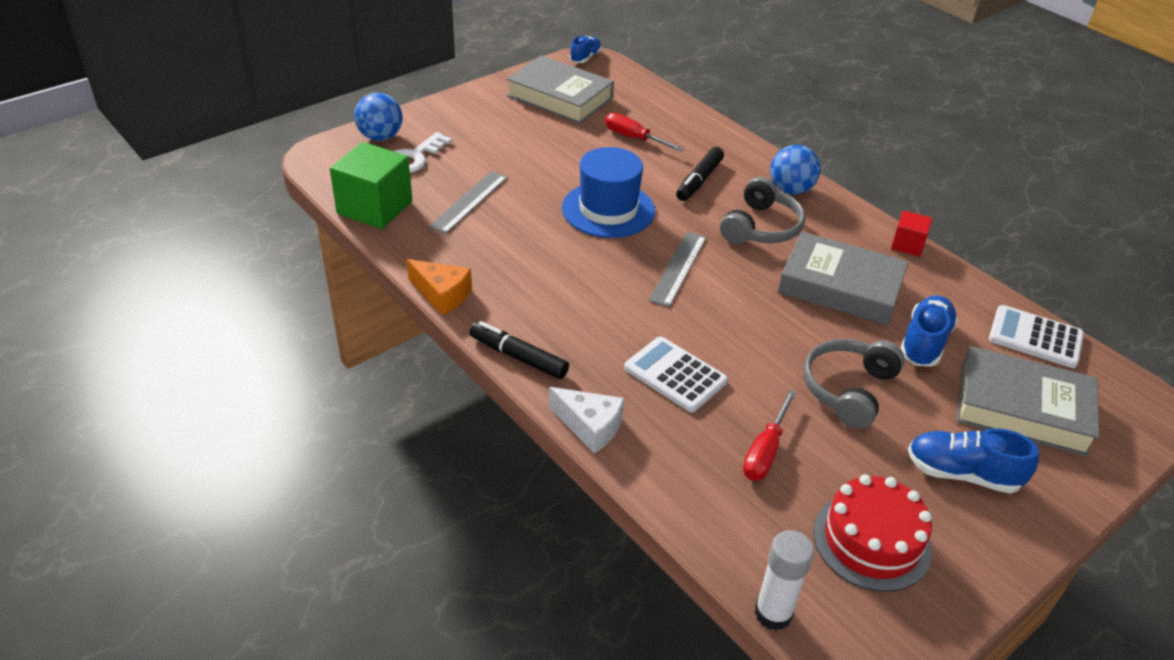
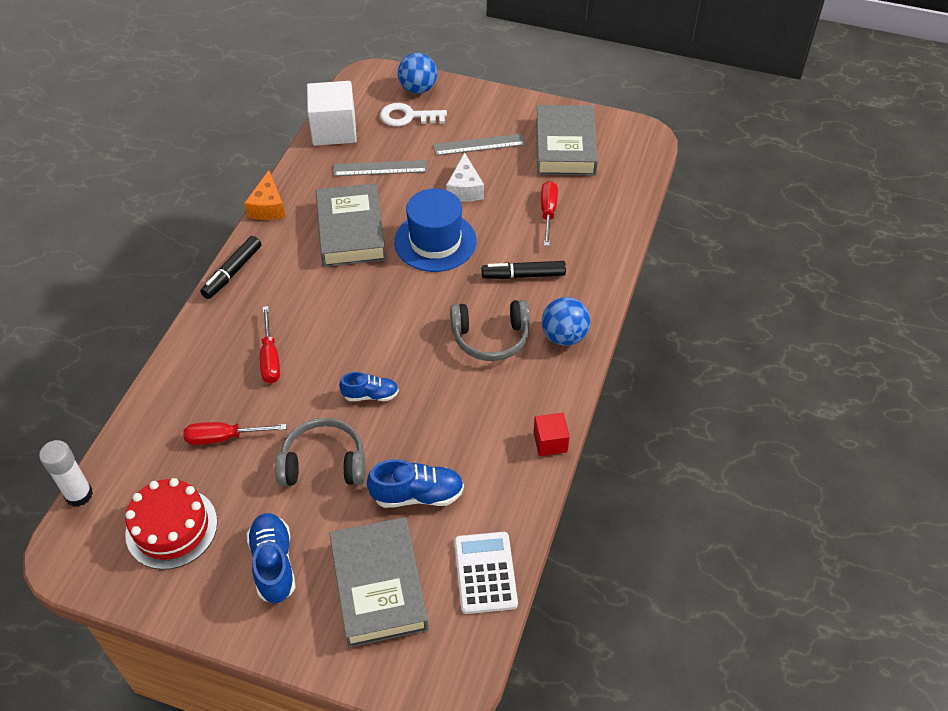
camera: 60 degrees right, 10 degrees up
(375, 208) = (334, 130): green cube -> white cube
(518, 357) = (232, 272): black marker -> black marker turned 150 degrees counterclockwise
(585, 58) = (643, 132): blue shoe -> blue shoe (370, 395)
(590, 427) = (189, 337): white cheese -> white cheese (465, 189)
(675, 375) = (270, 358): white calculator -> red screwdriver
(678, 268) = (394, 310): grey ruler -> grey ruler (479, 145)
(840, 286) = (450, 416): grey book -> grey book (351, 231)

